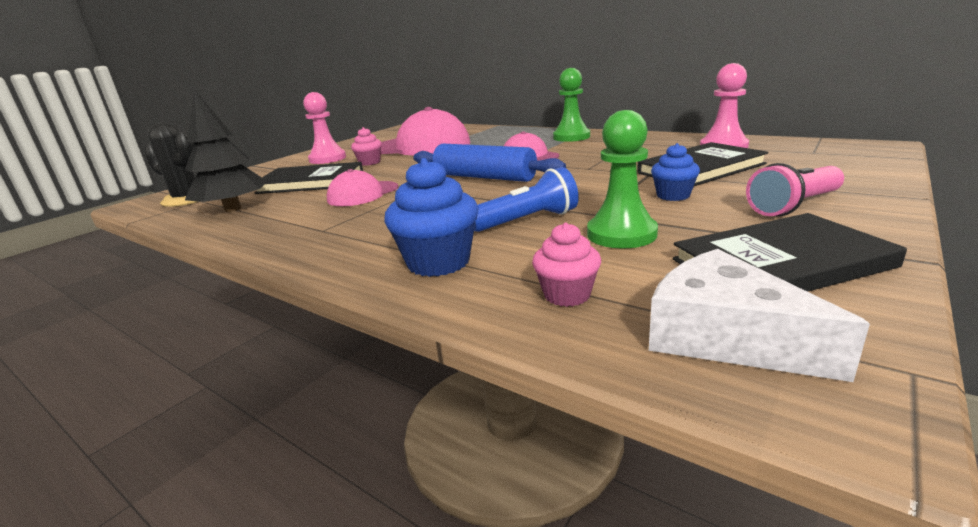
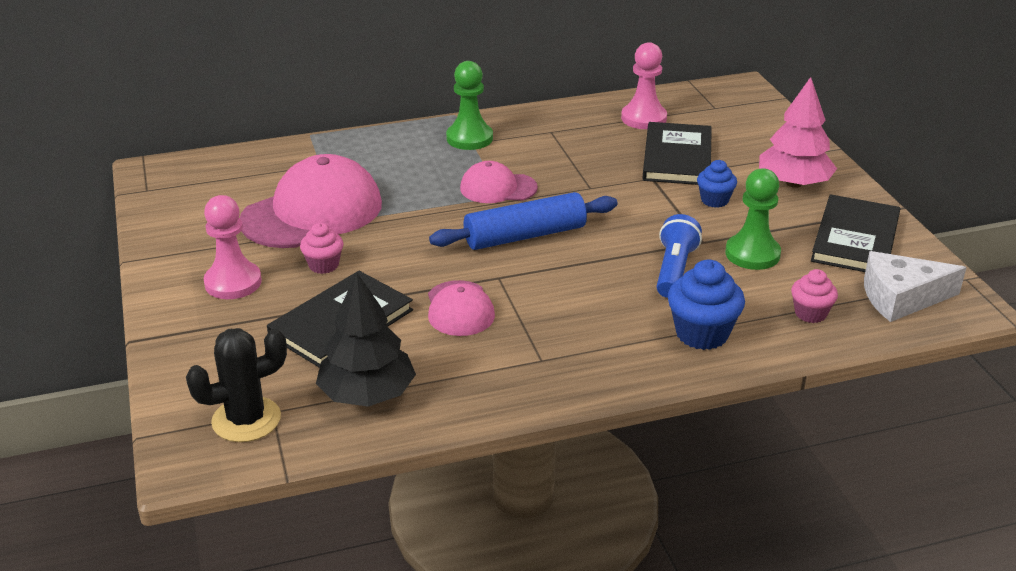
camera: 55 degrees left, 10 degrees up
(794, 206) = (793, 183): pink flashlight -> pink tree

